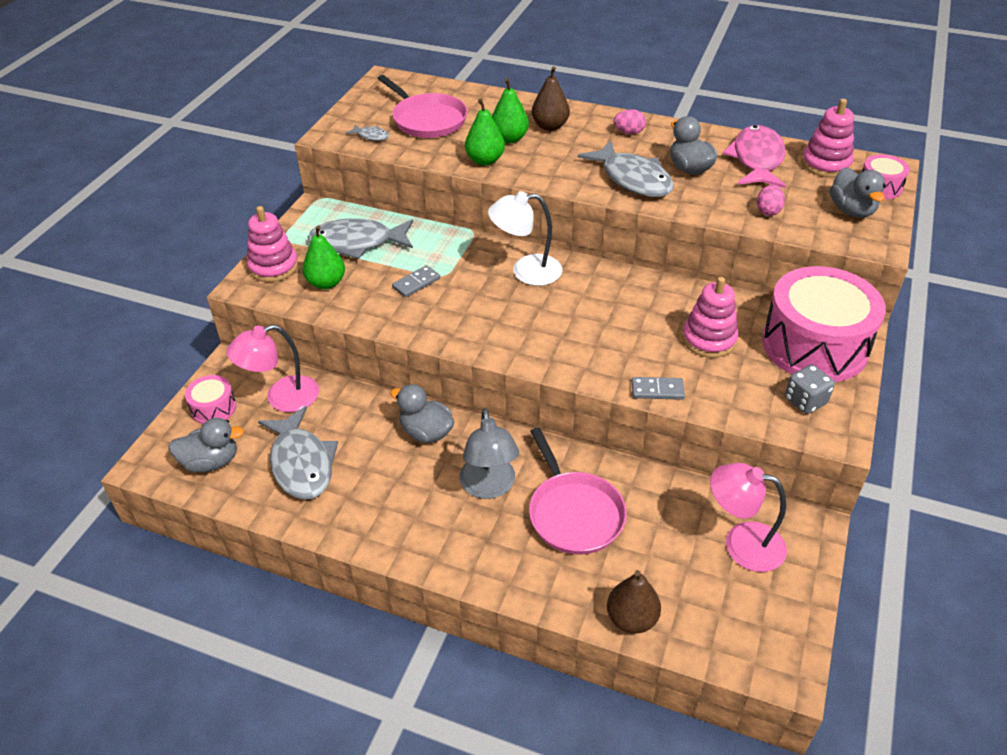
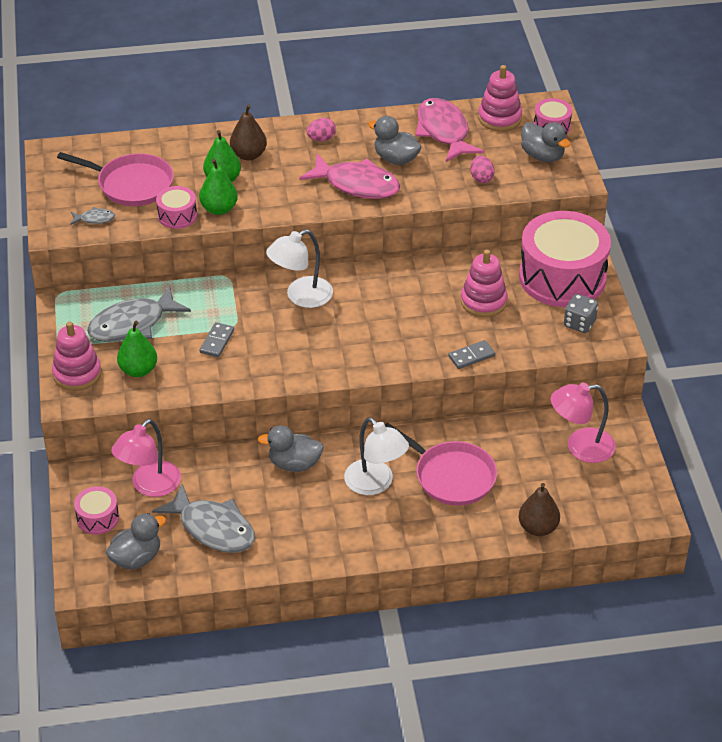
camera: 30 degrees left, 0 degrees up
(443, 154) = (177, 216): none -> pink drum
(489, 487) = (375, 484): grey lamp -> white lamp
(633, 179) = (357, 184): grey fish -> pink fish

